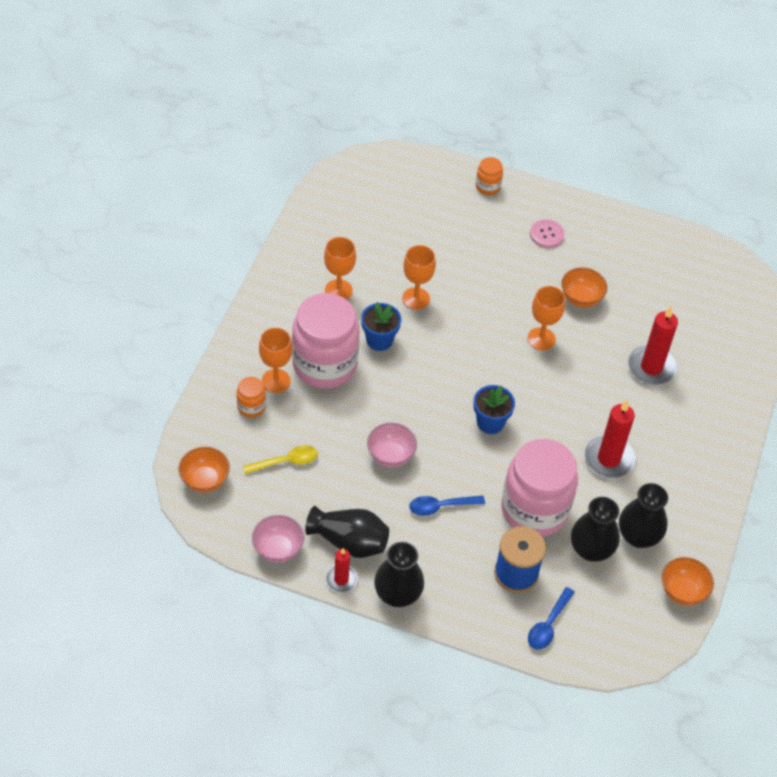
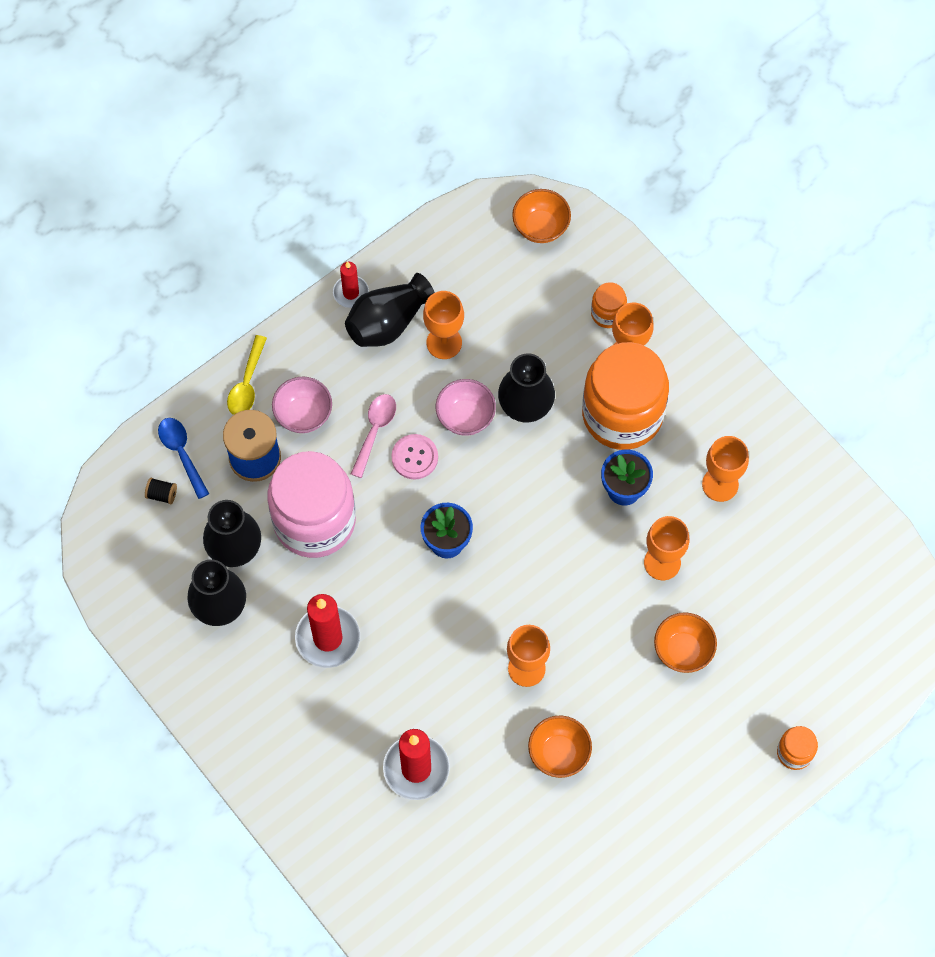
camera: 125 degrees right, 15 degrees up
(278, 549) = (420, 254): pink bowl -> pink bowl (303, 414)
(286, 461) = (518, 312): yellow spoon -> yellow spoon (247, 383)
(324, 364) = (622, 414): pink jar -> orange jar
(341, 497) = (444, 342): none -> orange goblet
(397, 594) = (302, 334): black vase -> black vase (525, 405)
(440, 506) = (375, 431): blue spoon -> pink spoon
(547, 234) = (678, 776): pink button -> pink button (414, 457)
(588, 620) = (162, 494): none -> black spool
(682, 591) = (132, 607): orange bowl -> orange bowl (683, 650)

